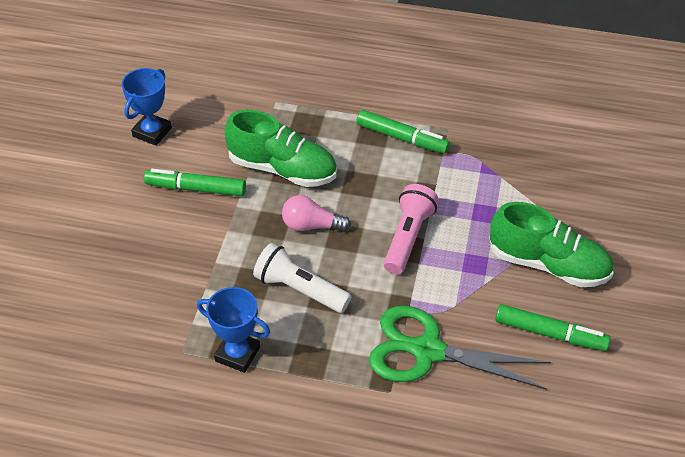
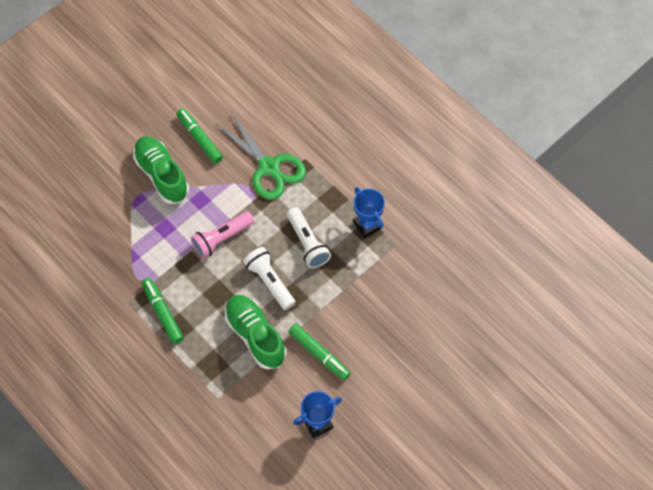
camera: 145 degrees left, 15 degrees up
(311, 225) = (269, 281): pink light bulb -> white flashlight

